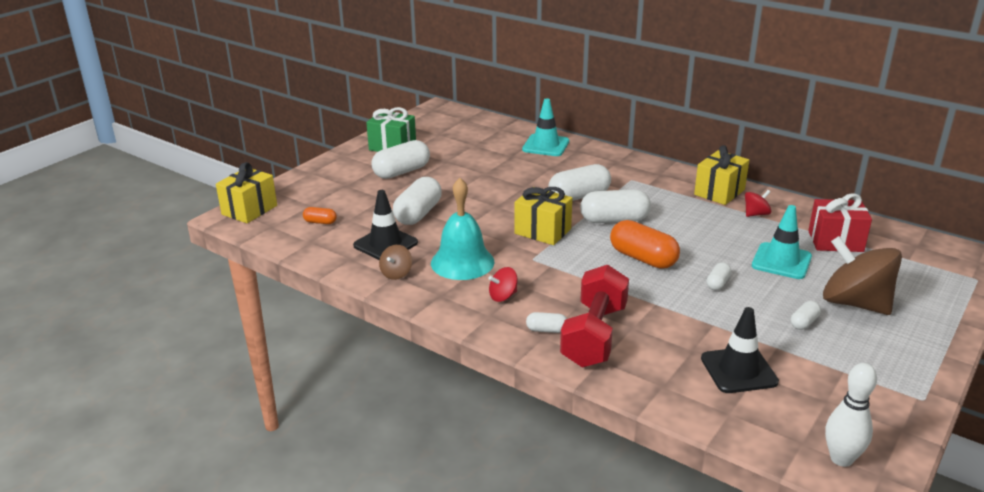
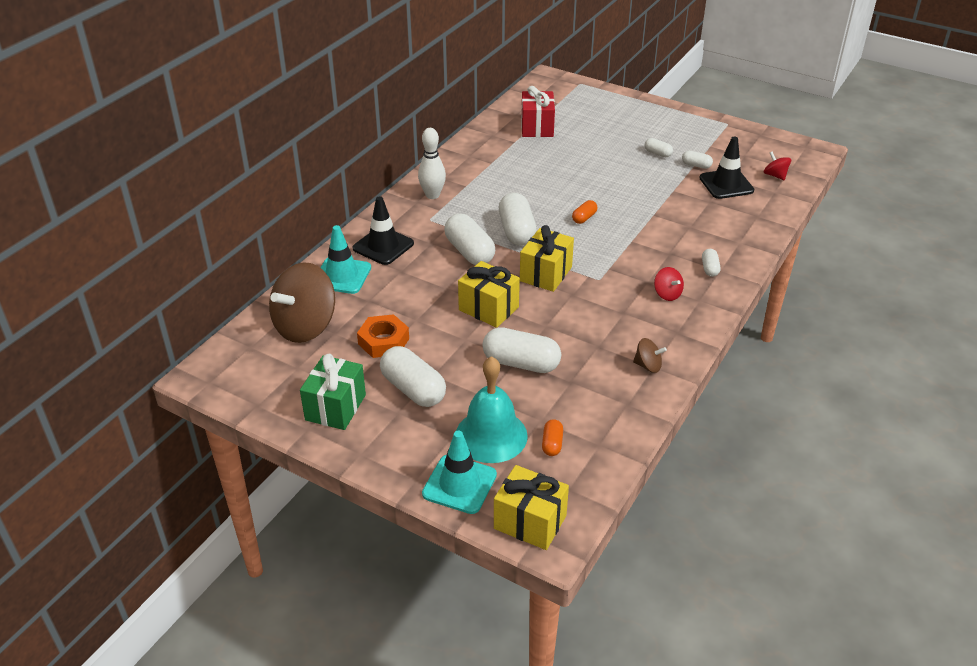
camera: 95 degrees left, 10 degrees up
(385, 244) = (592, 381): black traffic cone -> black traffic cone (383, 246)
(460, 161) = (383, 341): none -> orange nut
(462, 262) = (615, 322): turquoise bell -> turquoise bell (491, 435)
(594, 335) = (708, 245): red dumbbell -> none
(643, 258) = (584, 218): orange capsule -> orange capsule, size x0.49
(717, 283) = (615, 184): white capsule -> white capsule (696, 165)
(719, 192) = (455, 172): yellow gift -> yellow gift (488, 309)
(756, 214) = (495, 157): red spinning top -> red spinning top (775, 175)
(781, 261) = (573, 153): turquoise traffic cone -> turquoise traffic cone (459, 484)
(841, 459) = (798, 157): white bowling pin -> white bowling pin (432, 195)
(854, 303) = (626, 131): brown spinning top -> brown spinning top (305, 326)

